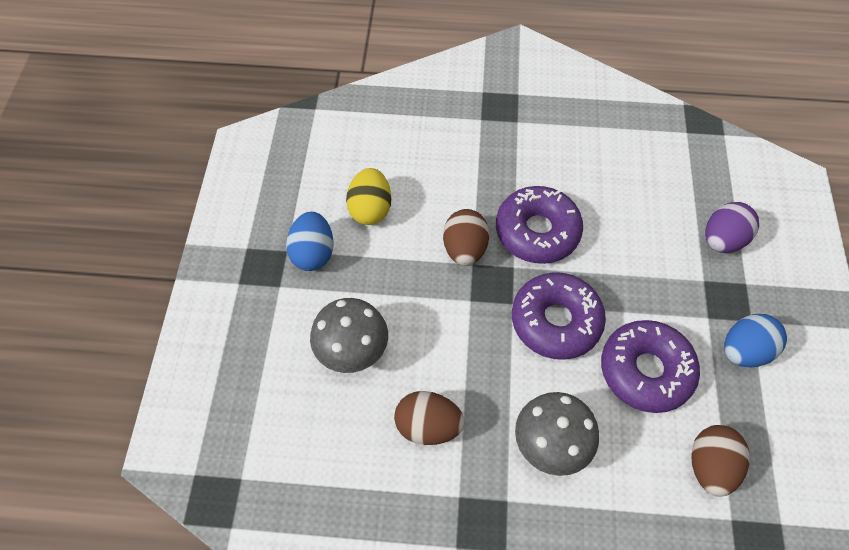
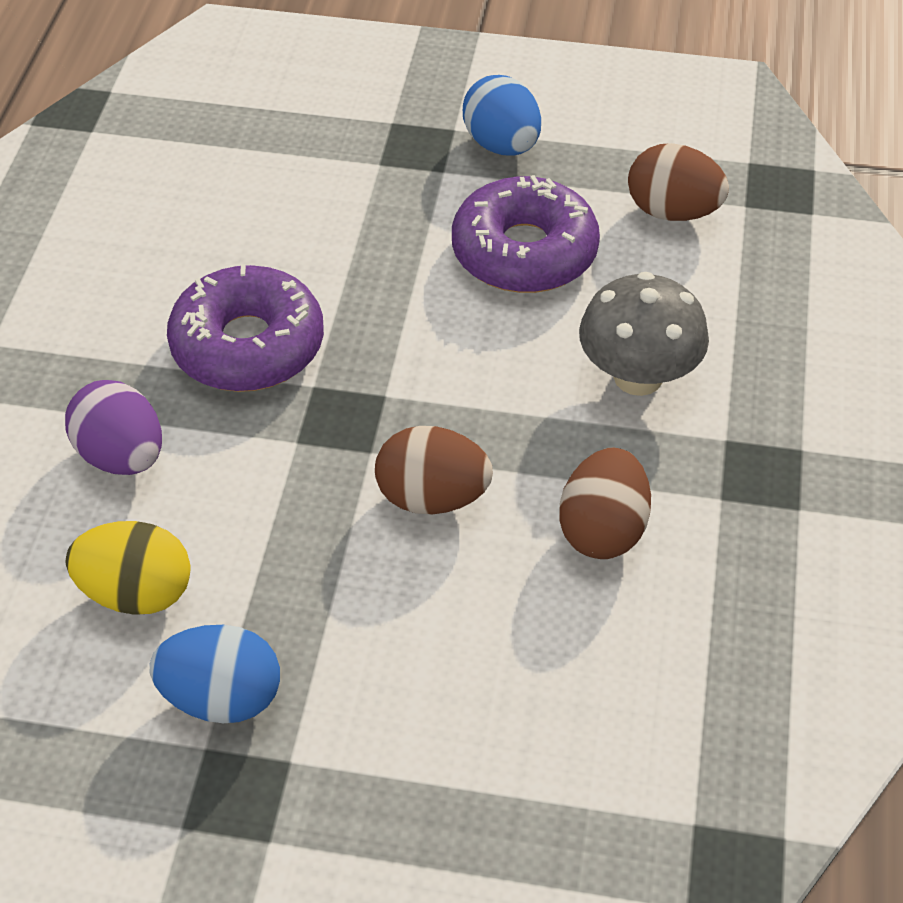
camera: 85 degrees left, 10 degrees down
(352, 351) = (451, 635): grey mushroom -> none
(464, 249) = (263, 450): brown egg -> brown egg (432, 497)
(555, 321) = (427, 343): purple donut -> none
(722, 240) = (312, 131): purple egg -> purple egg (122, 456)

